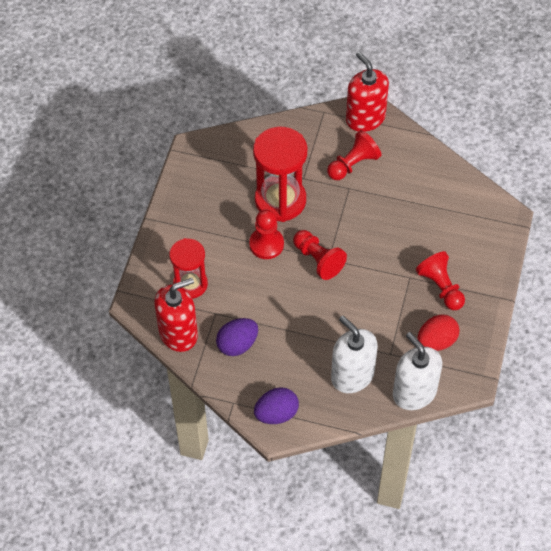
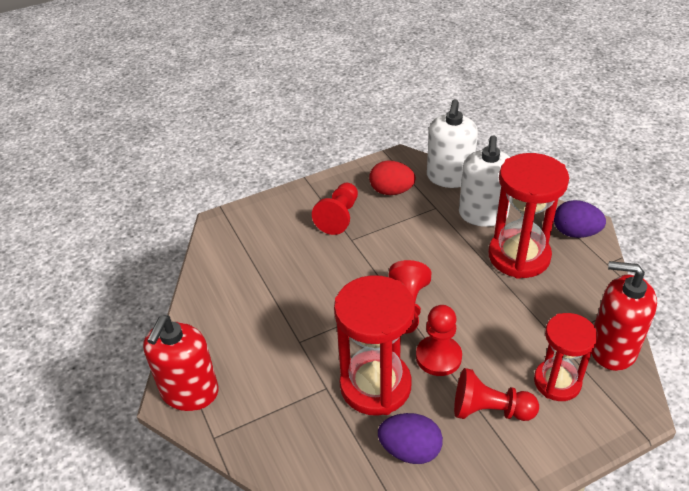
camera: 130 degrees left, 15 degrees down
(237, 344) = (559, 299): purple egg -> purple egg (410, 450)
(293, 358) = (519, 256): none -> red hourglass
(353, 164) = (265, 358): red pawn -> red pawn (489, 410)

